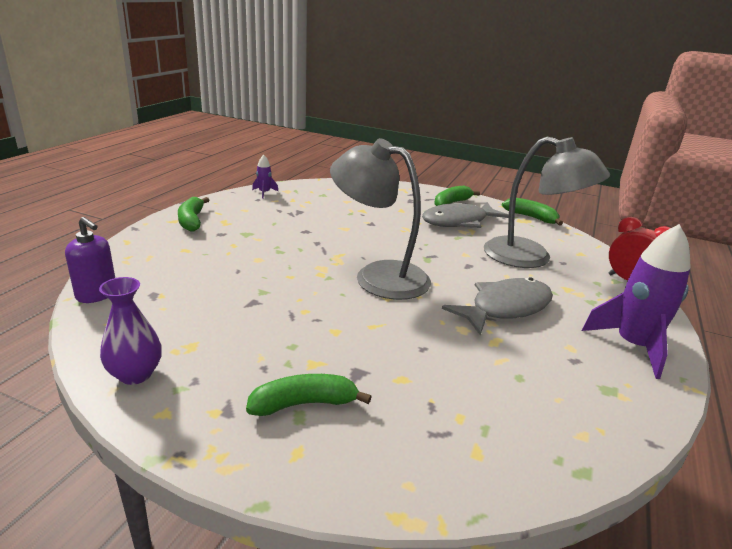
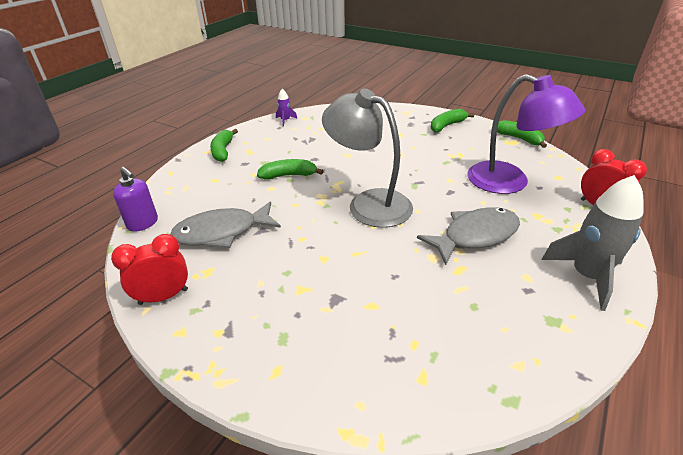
camera: 10 degrees right, 10 degrees up
(135, 374) = (163, 296): purple vase -> red clock
(304, 403) = (288, 327): green banana -> green banana (289, 175)
(459, 222) = (450, 145): grey fish -> grey fish (222, 232)
(531, 257) = (509, 182): grey lamp -> purple lamp
(633, 346) = (587, 276): purple rocket -> grey rocket

